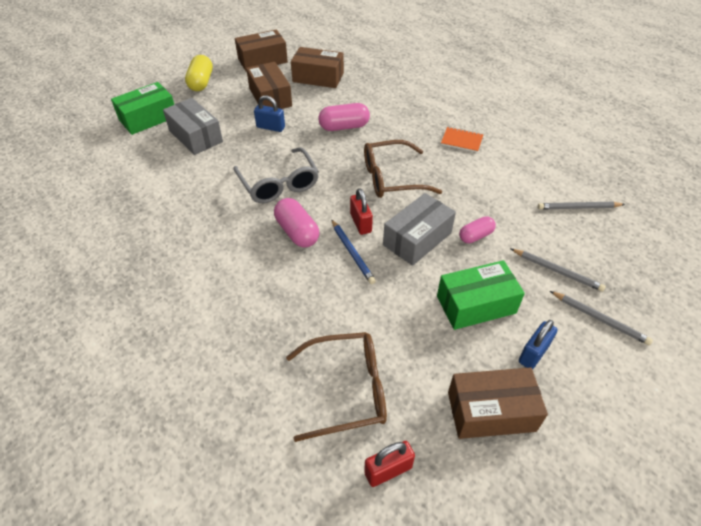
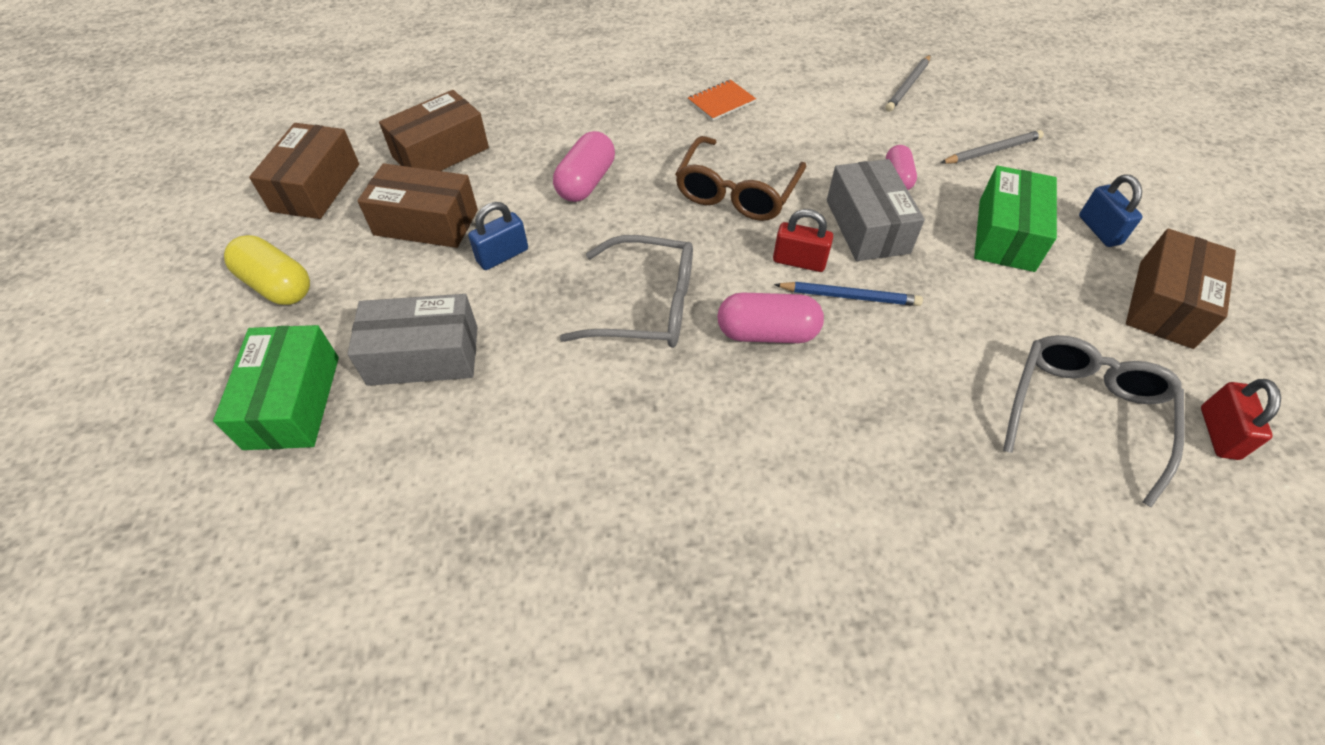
camera: 55 degrees left, 5 degrees up
(348, 389) = (1084, 413): brown glasses -> grey glasses
(599, 319) = (1075, 161): grey pencil -> none

